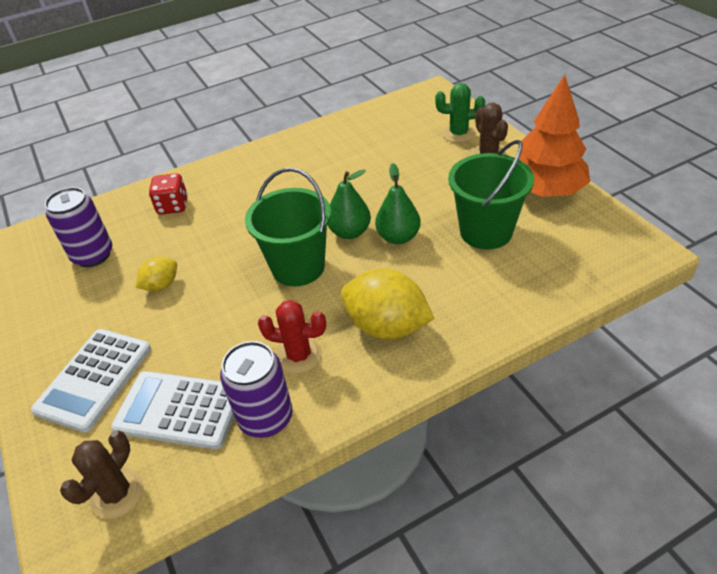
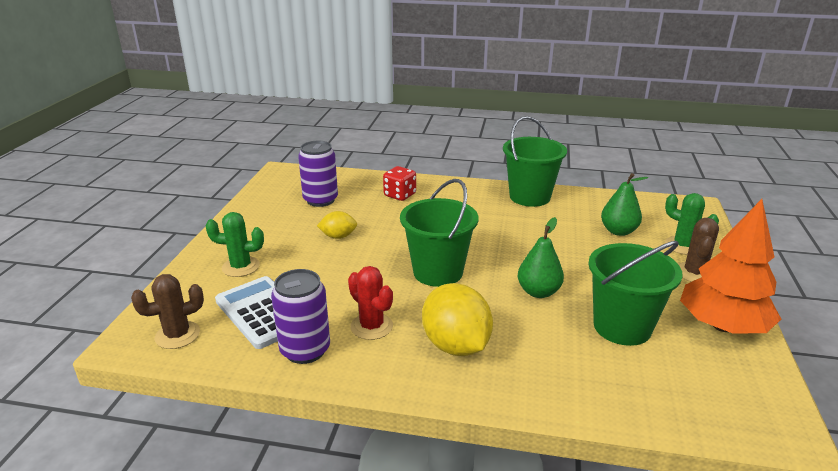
camera: 35 degrees right, 15 degrees down
(94, 379) = (241, 267): white calculator -> green cactus
(297, 146) = (530, 197): none -> green bucket
(350, 232) = (503, 269): green pear -> green pear (618, 231)

